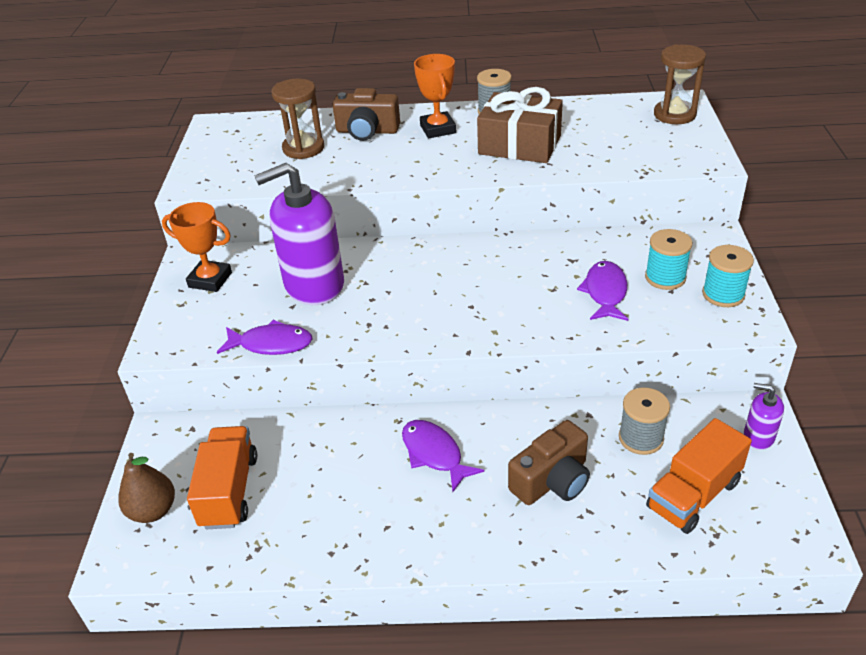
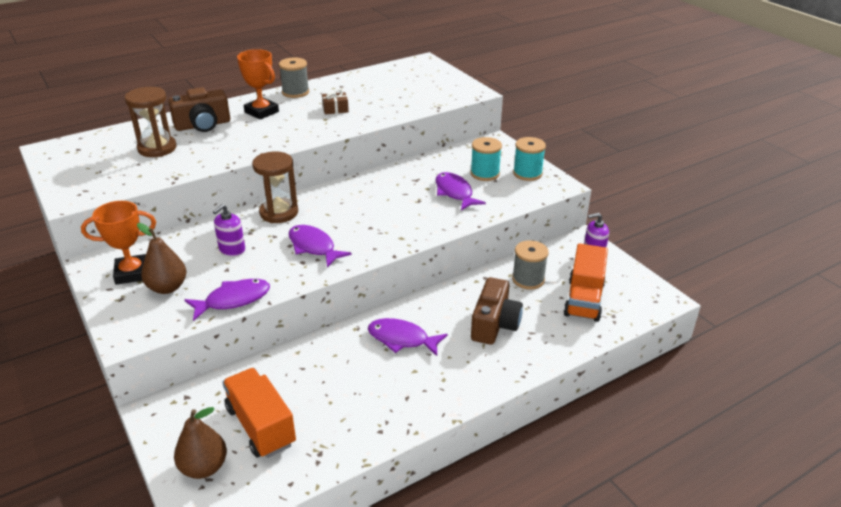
camera: 35 degrees left, 5 degrees down
(227, 307) = (167, 287): none -> brown pear
(314, 285) = (232, 249): purple soap dispenser -> purple soap dispenser, size x0.45
(393, 310) = (313, 247): none -> purple fish
(519, 145) = (335, 109): brown gift -> brown gift, size x0.42
(674, 115) = (425, 70): brown hourglass -> brown hourglass (279, 213)

